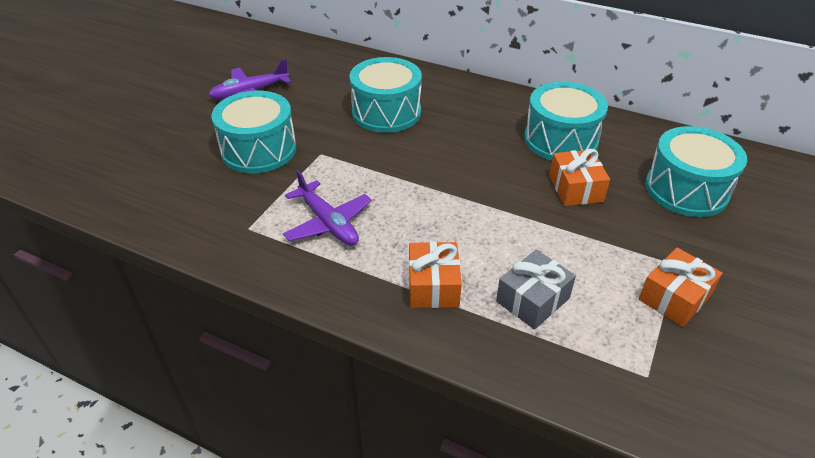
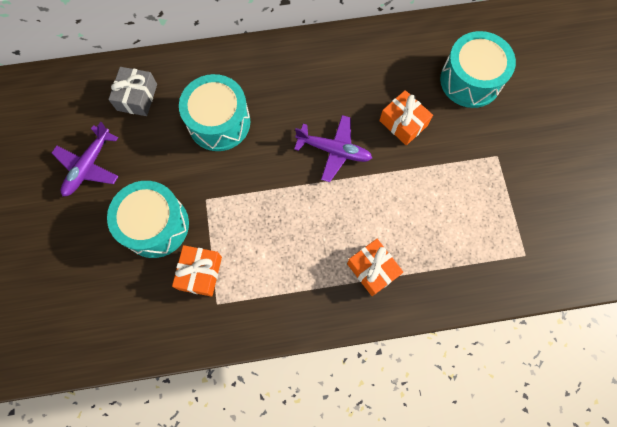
camera: 35 degrees left, 30 degrees up
(328, 223) = (267, 262): purple plane -> purple plane (334, 150)
(532, 300) = (436, 240): grey gift -> grey gift (137, 97)
(560, 140) = (364, 77): turquoise drum -> none
(674, 297) = (510, 185): orange gift -> orange gift (200, 273)

